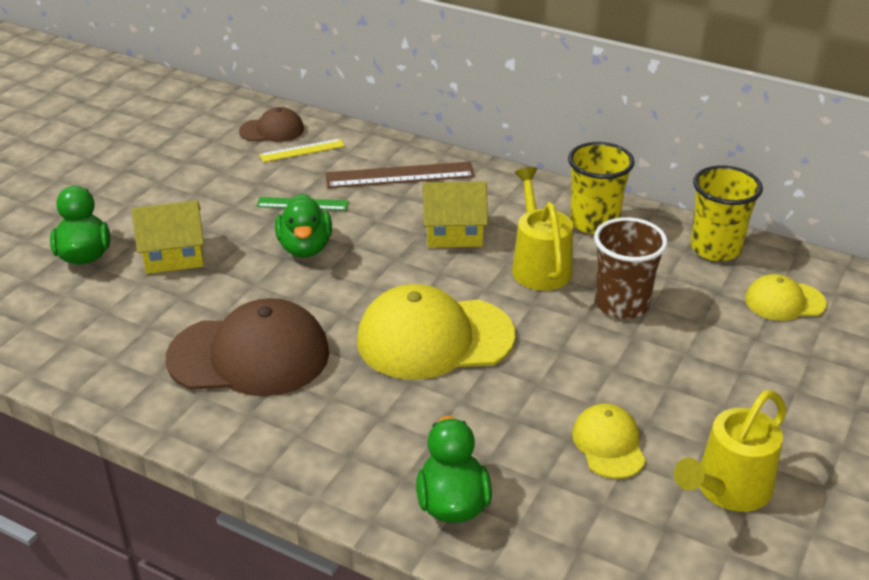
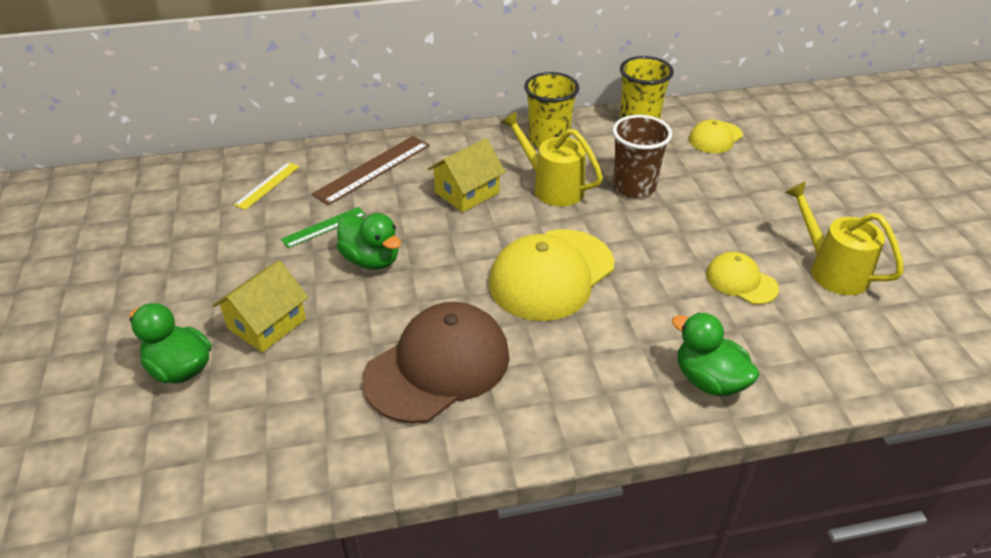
camera: 40 degrees left, 5 degrees up
(272, 130) = (219, 180): brown cap -> none
(727, 490) = (831, 269): yellow watering can -> yellow watering can turned 135 degrees clockwise

